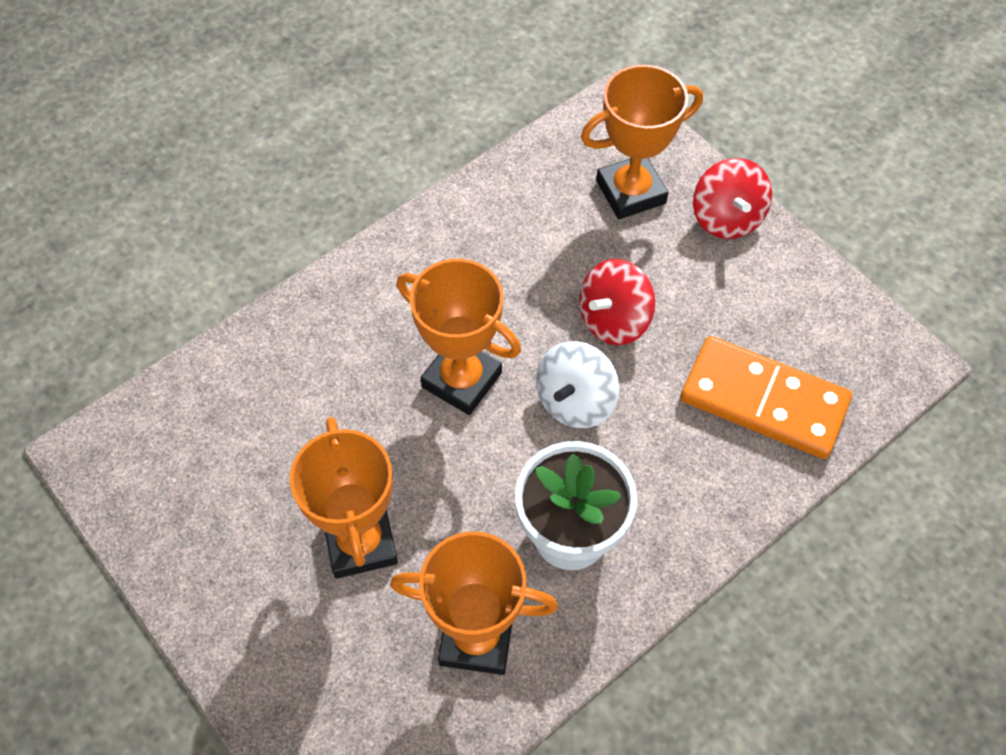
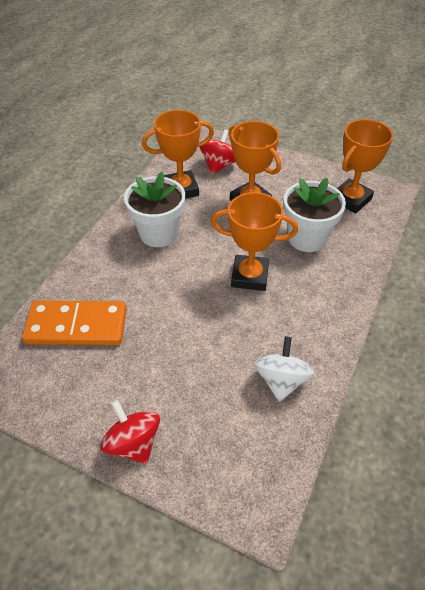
camera: 155 degrees right, 10 degrees down
(320, 414) = (307, 238): none -> white flower pot
(575, 401) = (184, 288): white spinning top -> white spinning top (281, 380)
(613, 320) = (183, 338): red spinning top -> red spinning top (219, 165)
(631, 192) = (212, 435): orange trophy -> orange trophy (351, 199)

